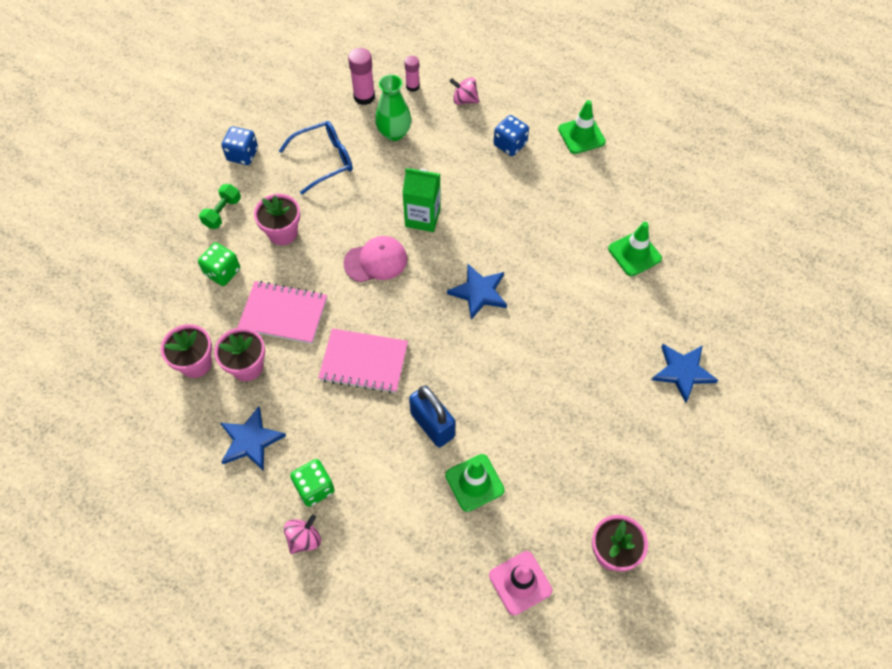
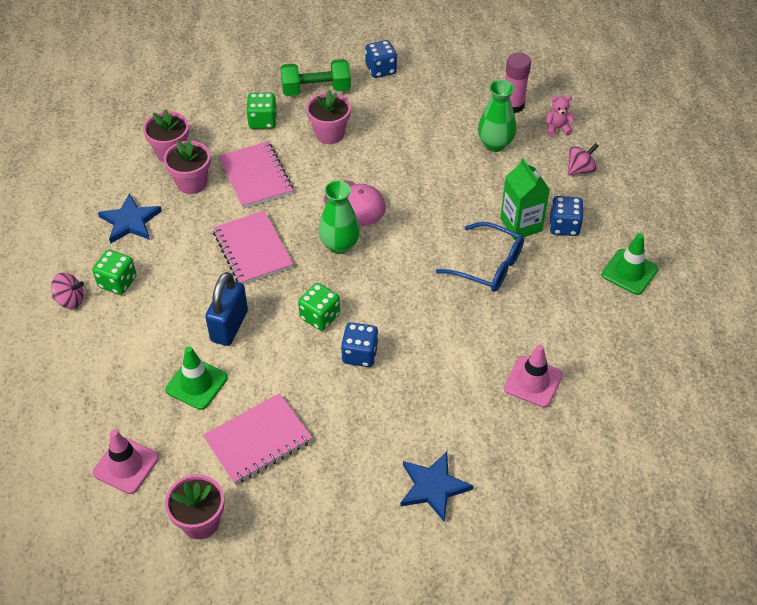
camera: 55 degrees right, 10 degrees down
(222, 212) = (316, 90): green dumbbell -> green dumbbell, size x1.54
(324, 160) = (423, 118): blue glasses -> blue glasses (488, 265)
(410, 297) = (339, 245): none -> green vase
(412, 86) = (557, 128): pink glue stick -> pink teddy bear
(422, 217) = (426, 209): green carton -> green carton (521, 224)
(464, 100) = (580, 169): pink spinning top -> pink spinning top turned 75 degrees clockwise
(472, 353) = (320, 316): none -> green dice
(479, 292) = (385, 288): blue star -> none
(530, 348) = (360, 354): none -> blue dice
(562, 467) = (258, 440): none -> pink notebook
(634, 254) = (533, 382): green traffic cone -> pink traffic cone

